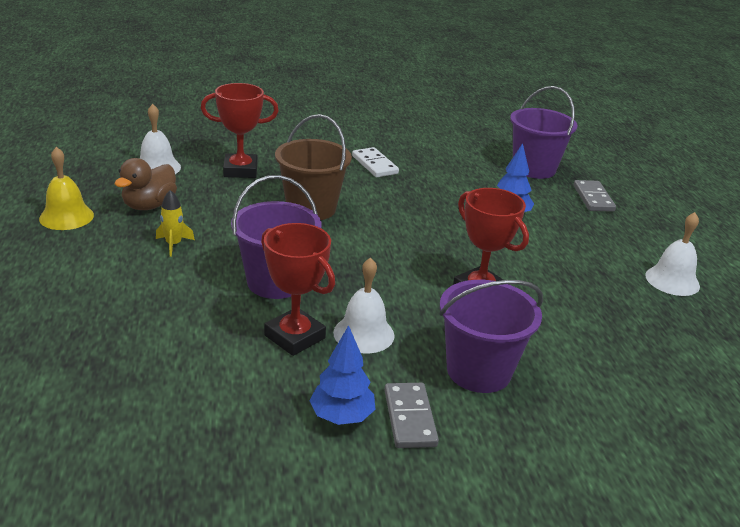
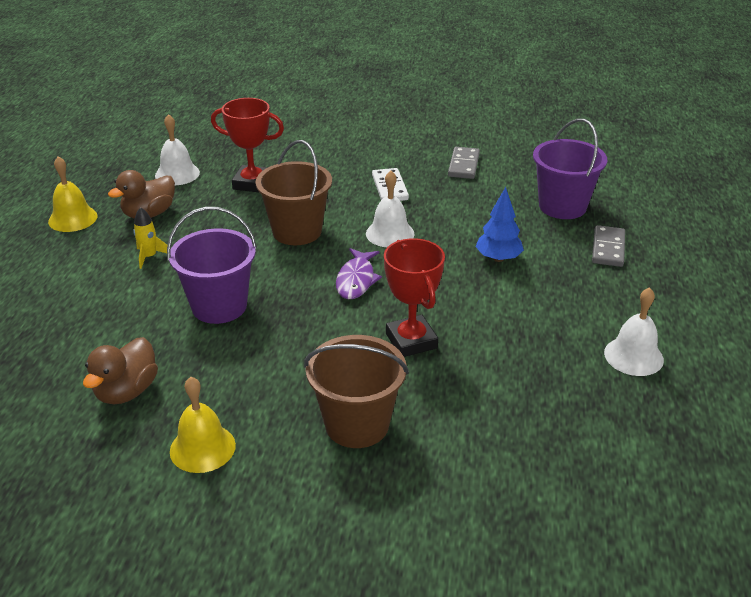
camera: 20 degrees right, 5 degrees up
(227, 374) = (126, 391): none -> brown duck
(294, 337) = (205, 364): red trophy -> none
(342, 417) = (202, 448): blue tree -> yellow bell
(364, 334) = (270, 370): white bell -> white bell (390, 233)
(395, 245) = (356, 280): none -> purple fish
(409, 418) = (262, 460): grey domino -> grey domino (463, 165)
(478, 371) = (357, 424): purple bucket -> brown bucket

